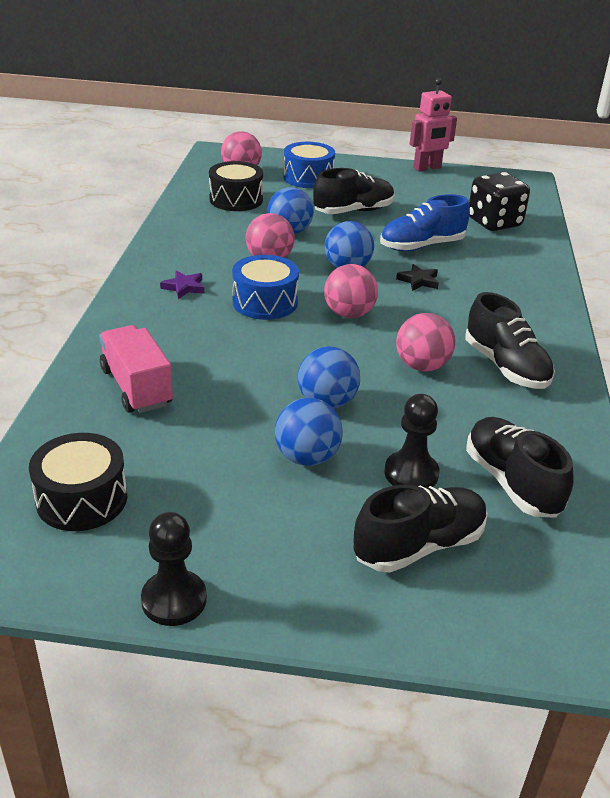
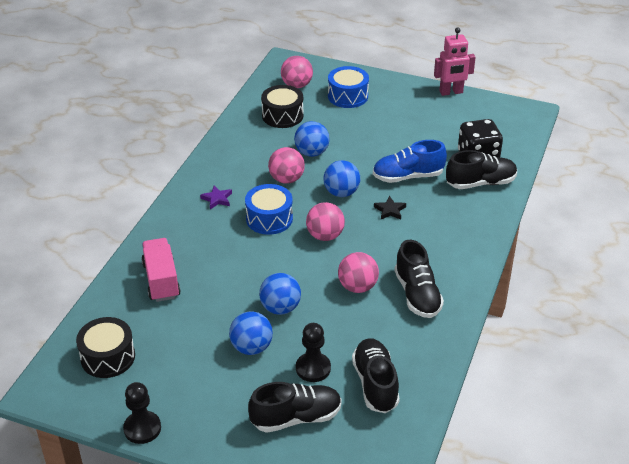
camera: 15 degrees right, 5 degrees up
(353, 211) = (369, 135): black shoe -> black shoe (480, 183)

